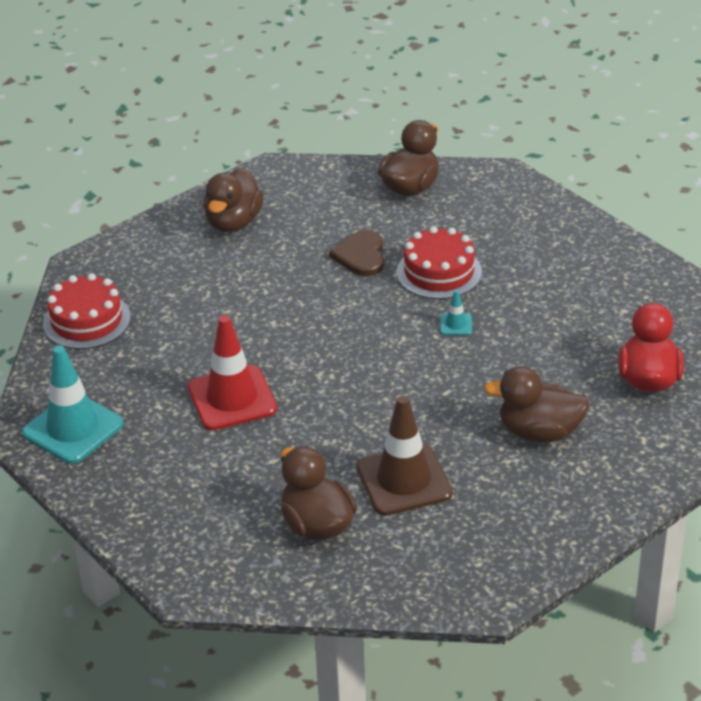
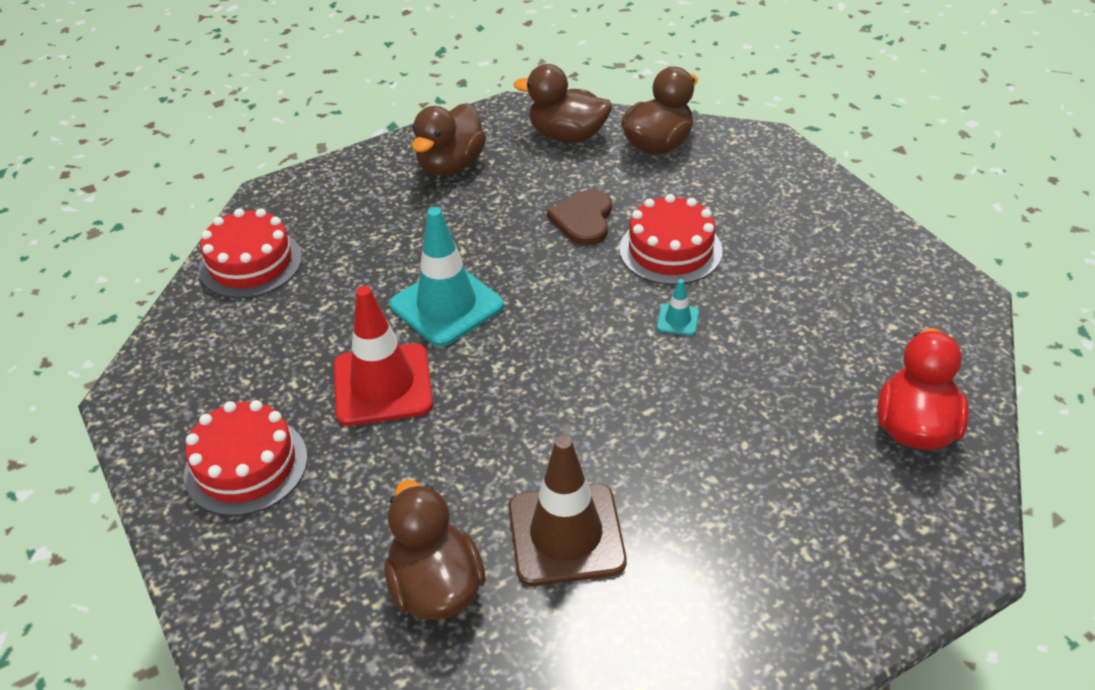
camera: 10 degrees right, 5 degrees up
(73, 429) = (183, 401): turquoise traffic cone -> turquoise traffic cone (446, 305)
(143, 467) = (246, 465): none -> red cake
(539, 432) = (759, 486): brown duck -> brown duck (567, 135)

